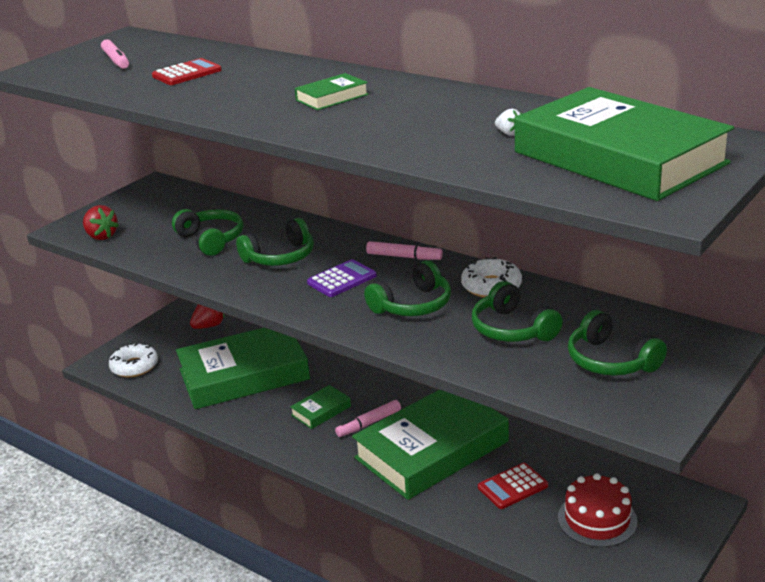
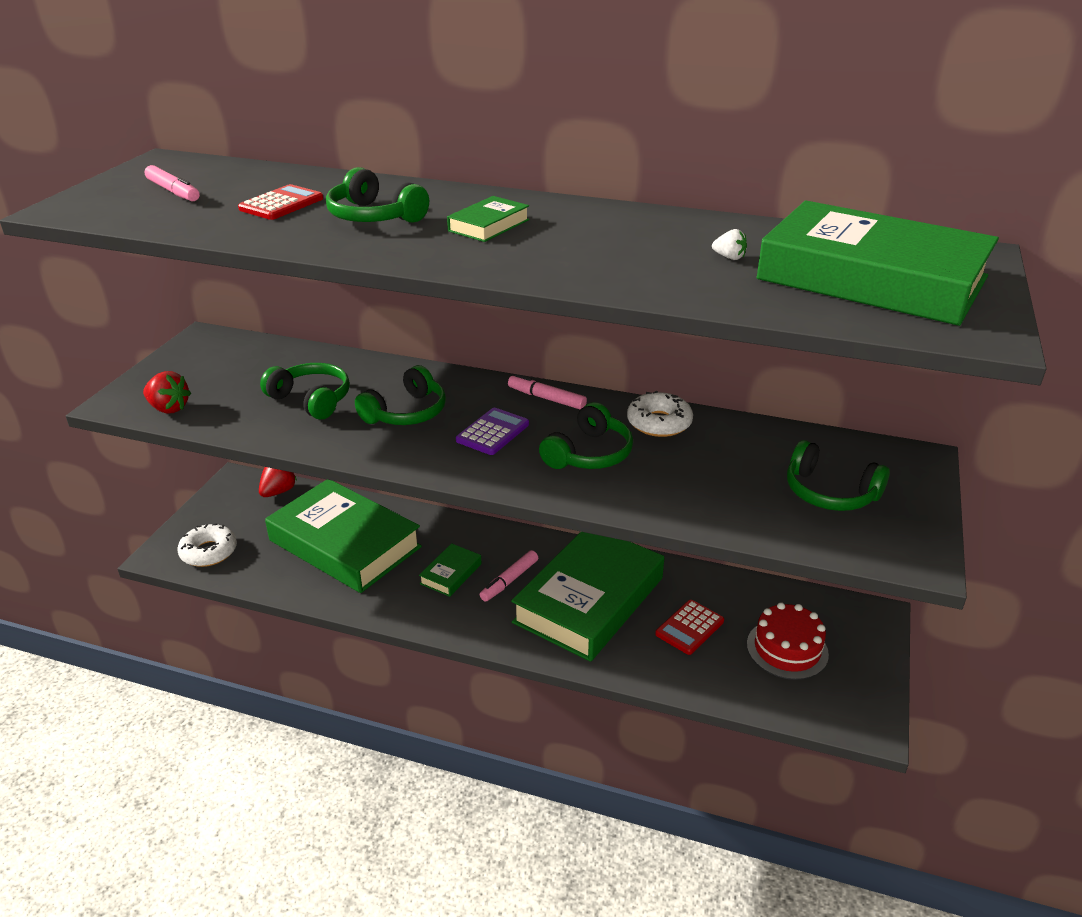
camera: 20 degrees left, 5 degrees up
(244, 374) = (345, 544): green book -> green book turned 75 degrees clockwise
(404, 257) = (546, 398): pink marker -> pink marker turned 150 degrees counterclockwise
(512, 329) = (710, 469): green headphones -> green headphones (374, 217)

